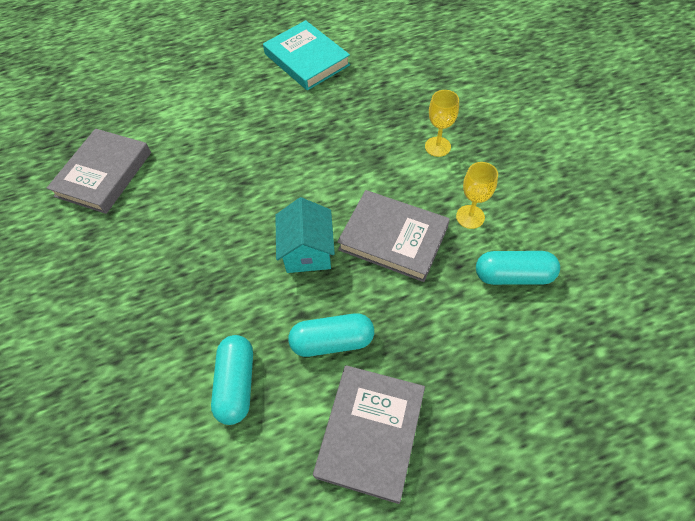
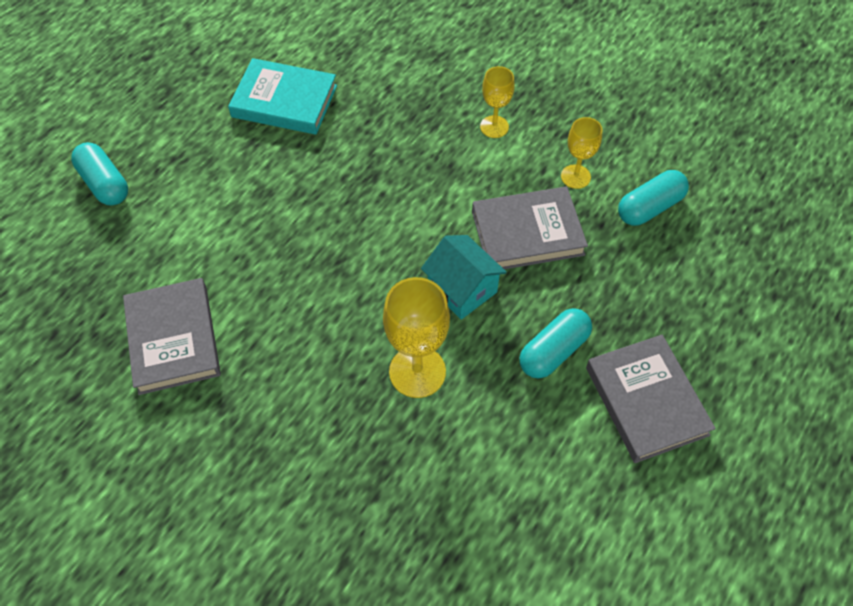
camera: 40 degrees left, 0 degrees up
(223, 291) = (417, 371): none -> yellow goblet
(237, 383) = (505, 438): turquoise capsule -> turquoise capsule (105, 183)

